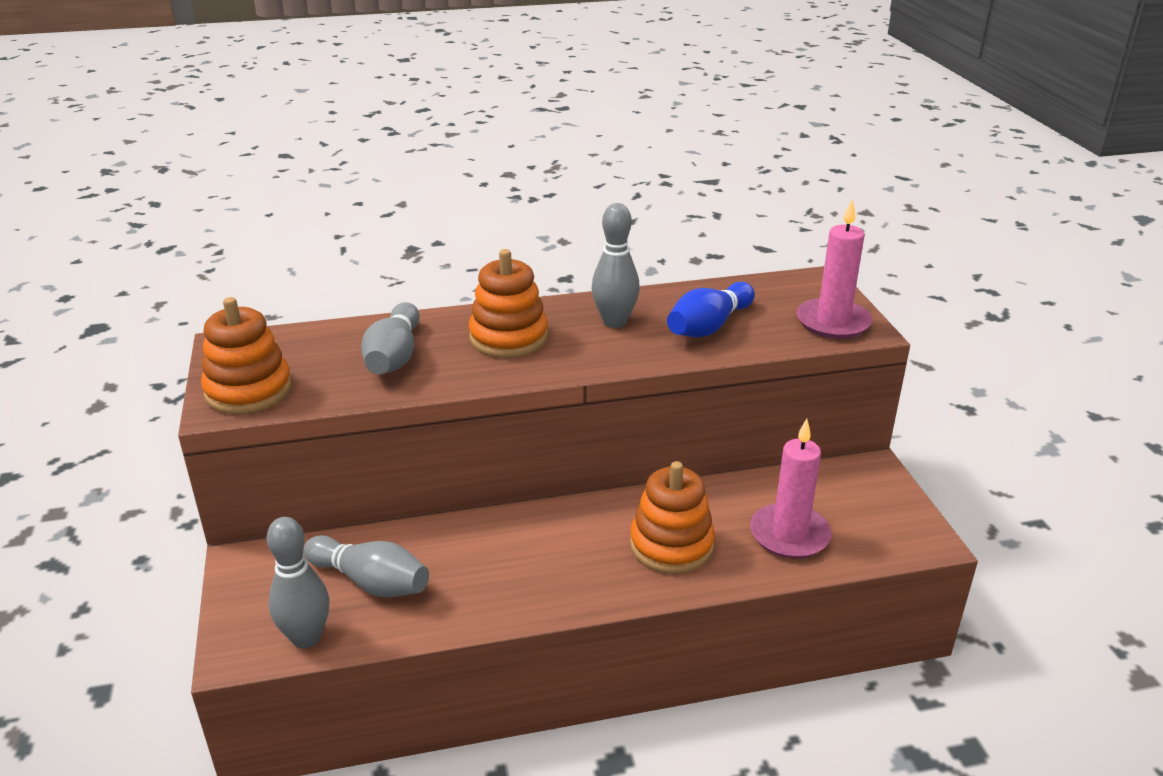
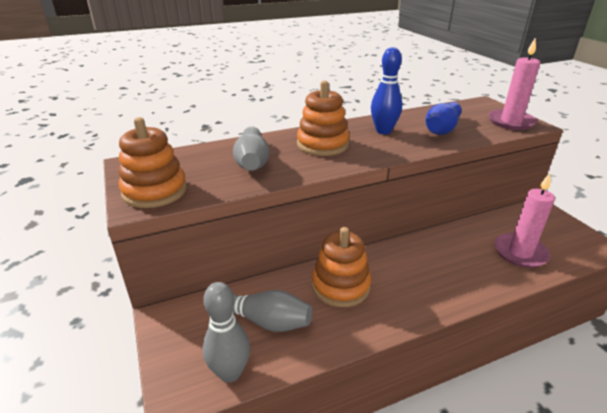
camera: 10 degrees left, 0 degrees up
(614, 322) = (383, 131): grey bowling pin -> blue bowling pin
(671, 545) = (453, 268): orange stacking toy -> orange stacking toy (340, 286)

